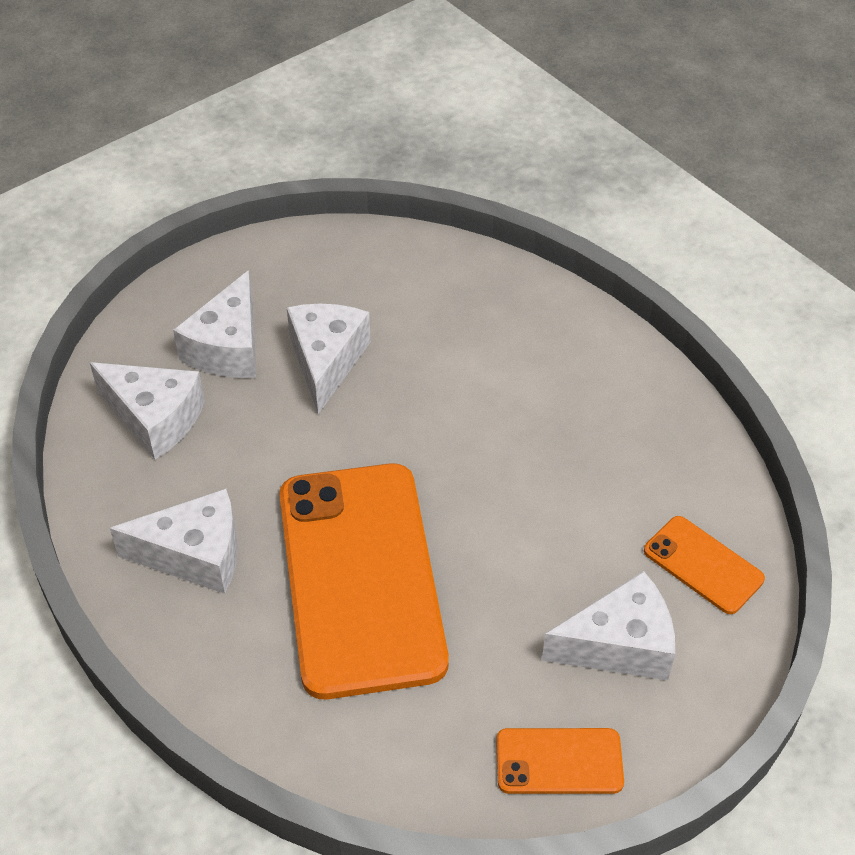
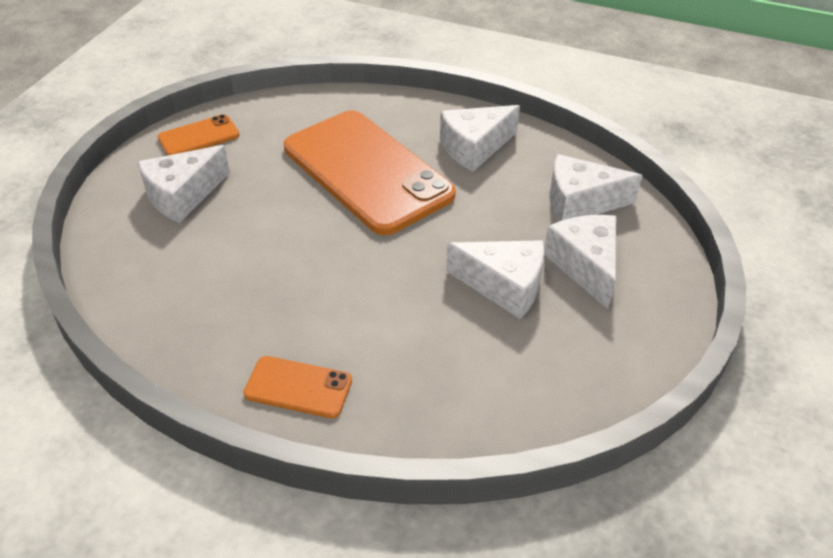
camera: 150 degrees right, 5 degrees down
(326, 361) = (504, 286): white cheese -> white cheese turned 45 degrees counterclockwise
(703, 565) = (137, 257): orange phone -> orange phone (298, 387)

